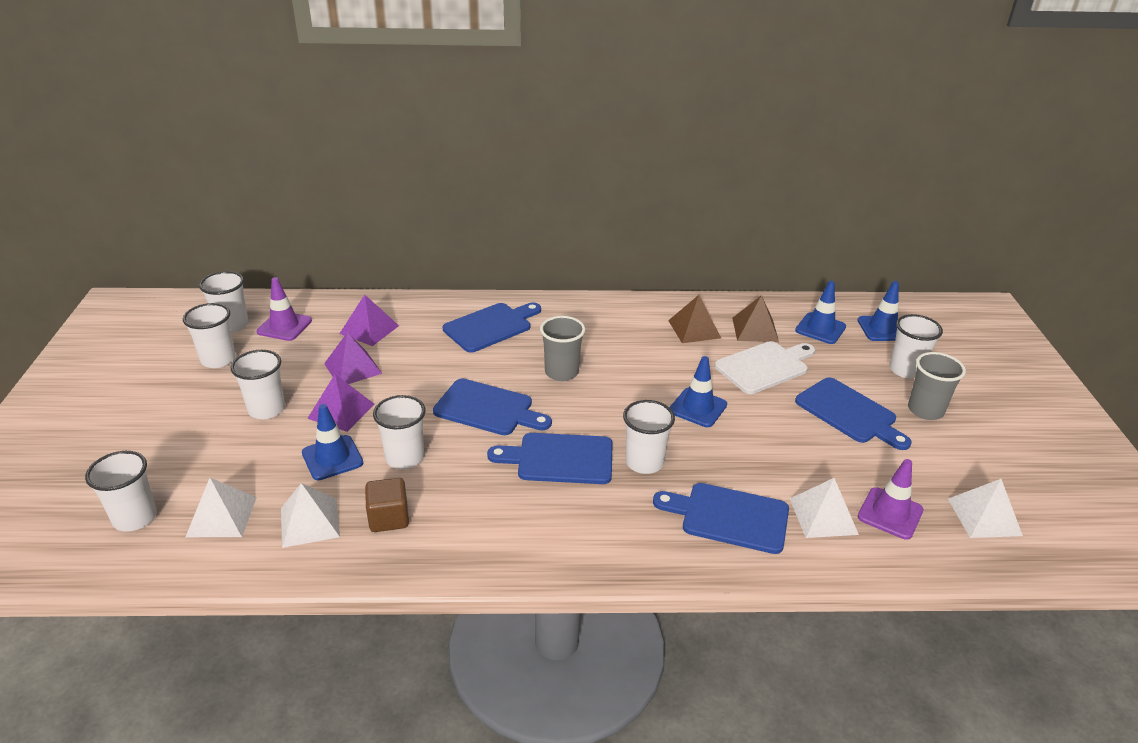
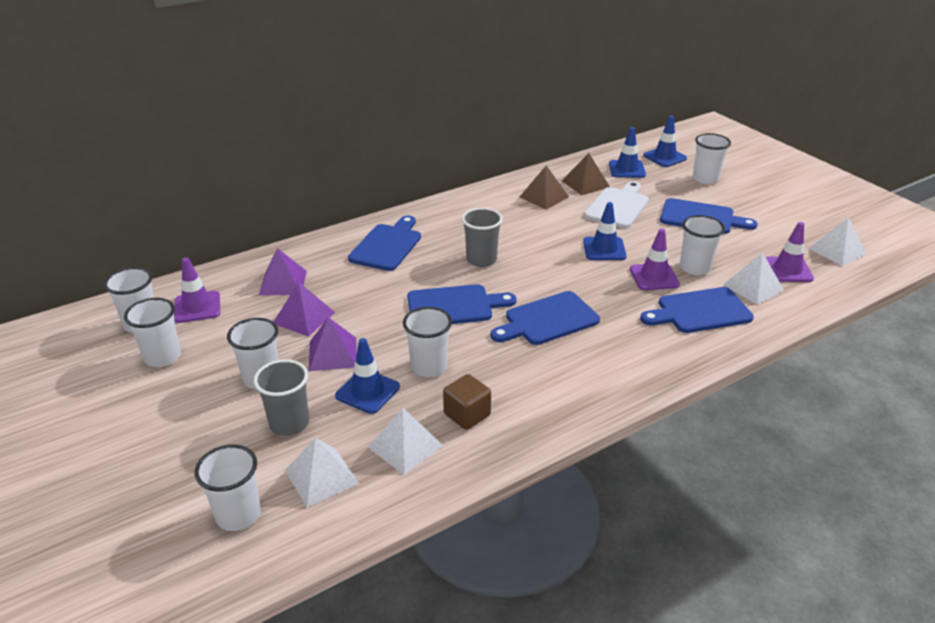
camera: 30 degrees left, 0 degrees up
(644, 462) = (608, 299): white cup -> white cup (695, 268)
(719, 459) = (654, 277): none -> purple traffic cone
(925, 410) = (742, 200): grey cup -> grey cup (289, 423)

